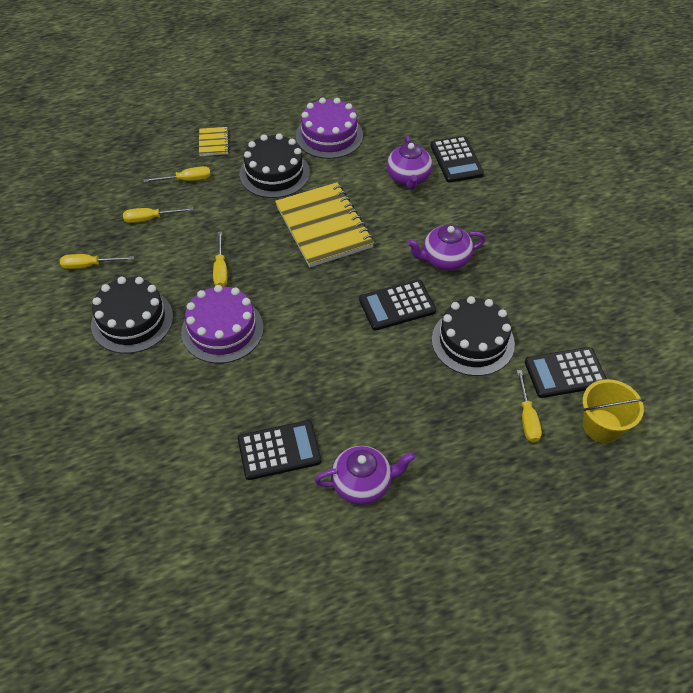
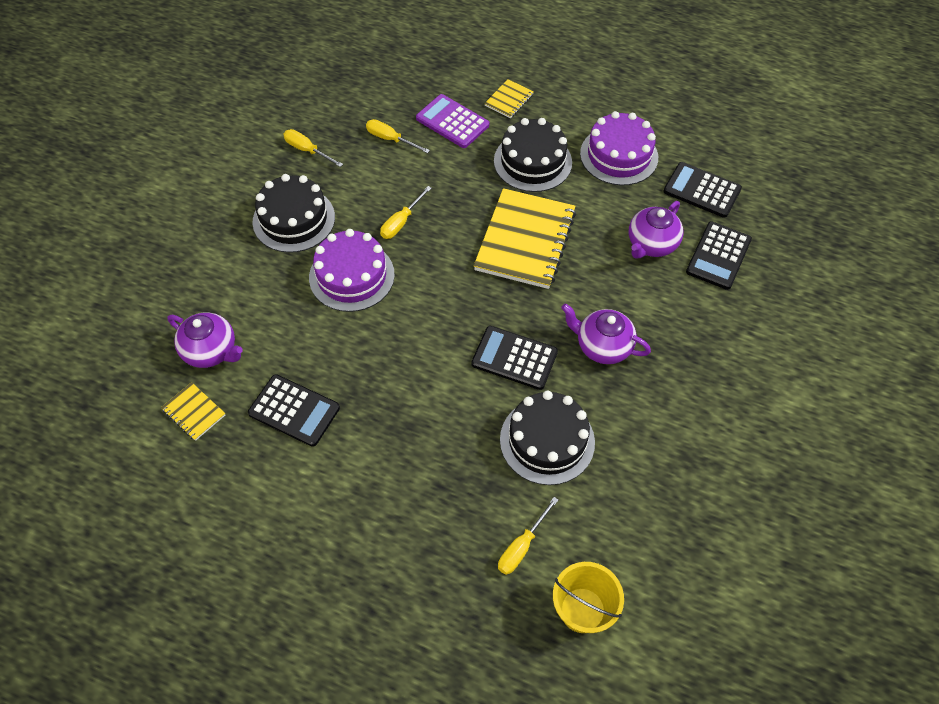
camera: 40 degrees right, 5 degrees up
(186, 180) = (452, 122): yellow screwdriver -> purple calculator
(200, 510) = (194, 412): none -> yellow notebook
(363, 484) = (328, 490): purple teapot -> purple teapot (211, 351)
(565, 373) = (601, 534): black calculator -> black calculator (702, 190)

